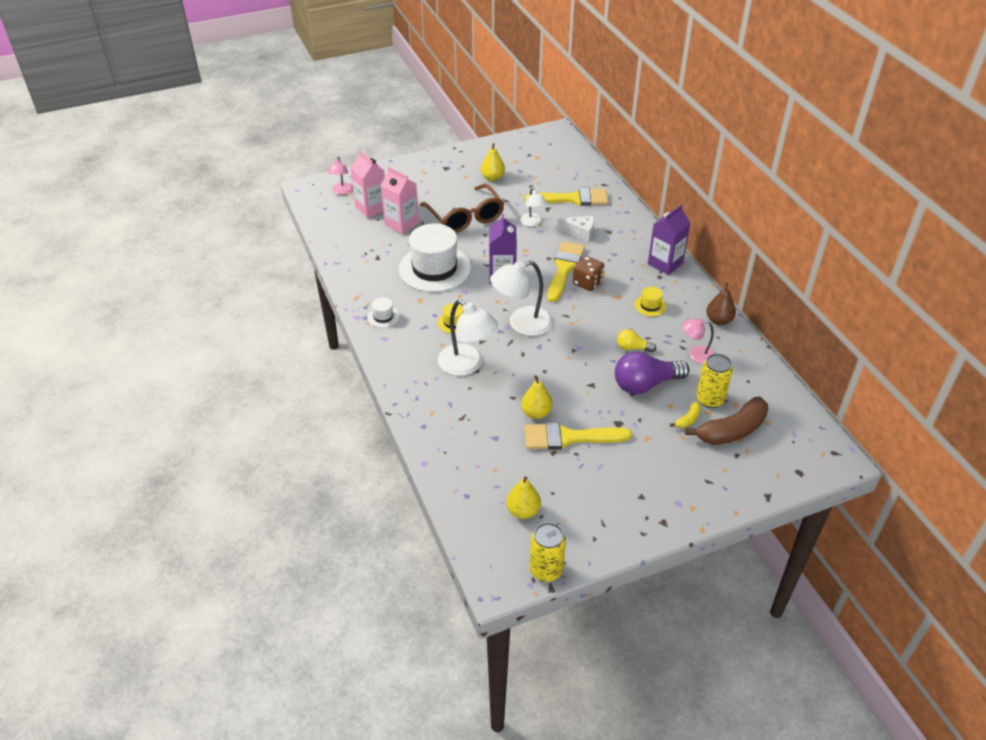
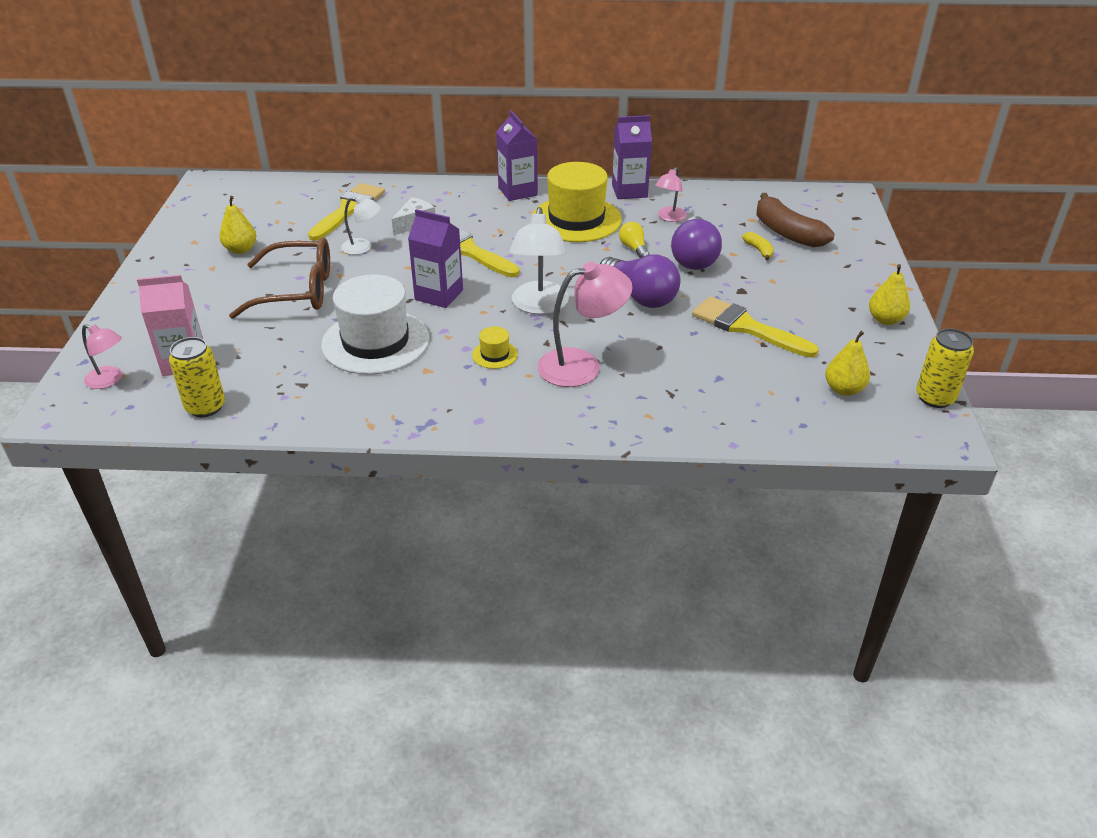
camera: 65 degrees left, 5 degrees down
(383, 317) = (433, 410): white hat -> none
(401, 224) = (251, 344): pink carton -> none
(467, 365) = (582, 365): white lamp -> pink lamp
(536, 413) = (695, 338): yellow pear -> yellow pear (885, 320)
(569, 370) = (640, 296): none -> purple light bulb
(569, 437) = (746, 327): yellow brush -> yellow brush turned 105 degrees clockwise
(587, 283) = (506, 244): brown dice -> none
(632, 348) = (634, 248): yellow light bulb -> yellow light bulb turned 120 degrees clockwise
(650, 305) = (576, 219): yellow hat -> yellow hat, size x2.39
(710, 399) = (738, 230): yellow can -> yellow can (205, 407)
(719, 320) = (629, 191): brown pear -> purple carton
(732, 430) = (786, 232): brown banana -> brown banana turned 150 degrees clockwise

